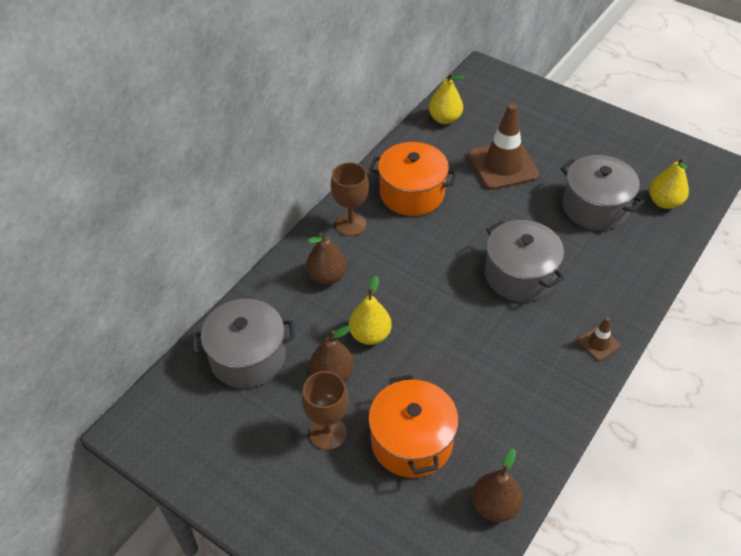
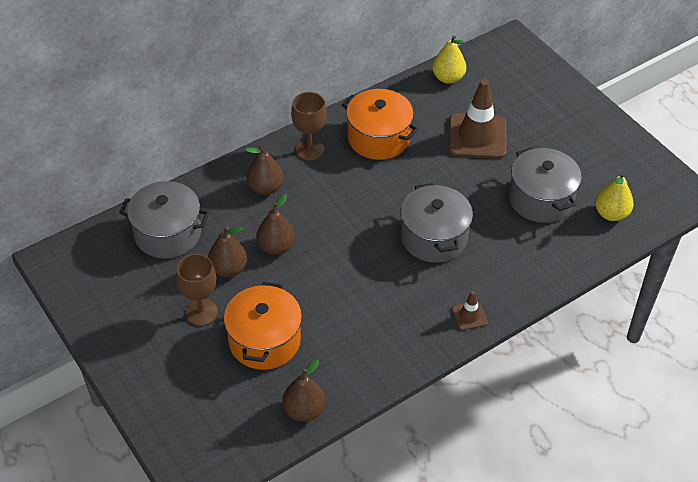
camera: 20 degrees right, 0 degrees up
(370, 335) = (276, 247): yellow pear -> brown pear

